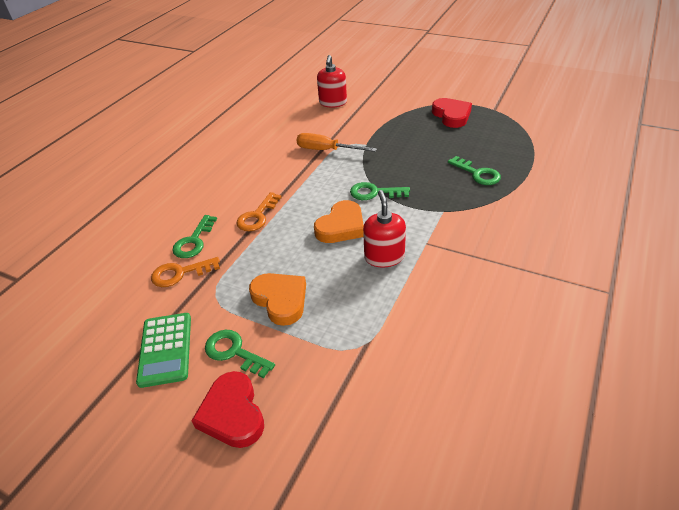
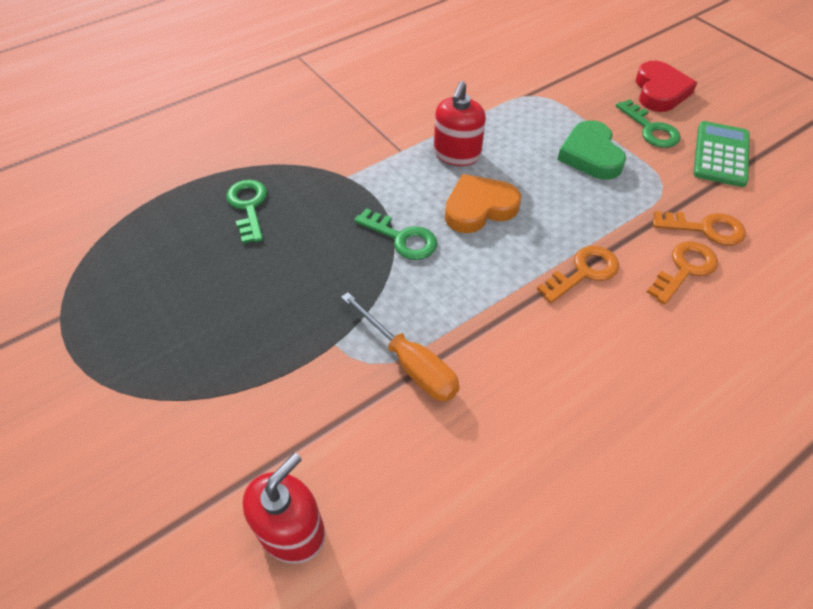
camera: 155 degrees left, 10 degrees up
(194, 241) = (685, 269): green key -> orange key
(280, 300) = (590, 155): orange heart -> green heart
(451, 115) = (135, 341): red heart -> none

